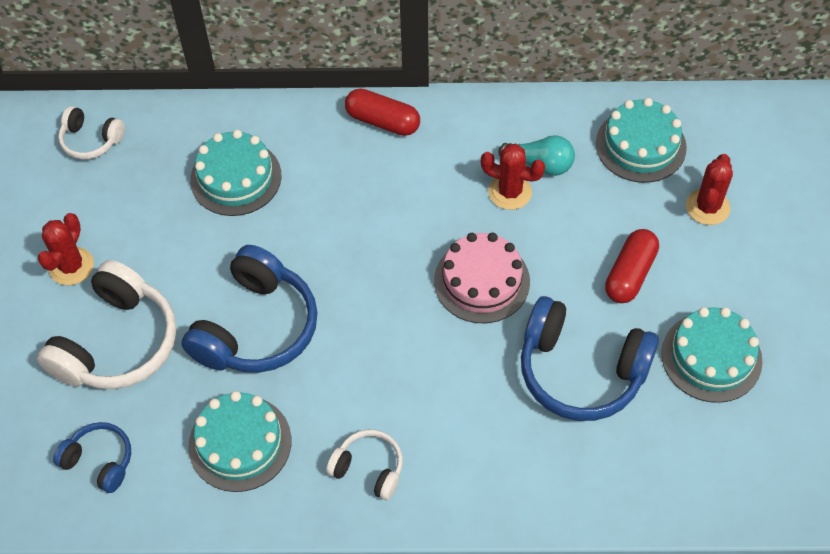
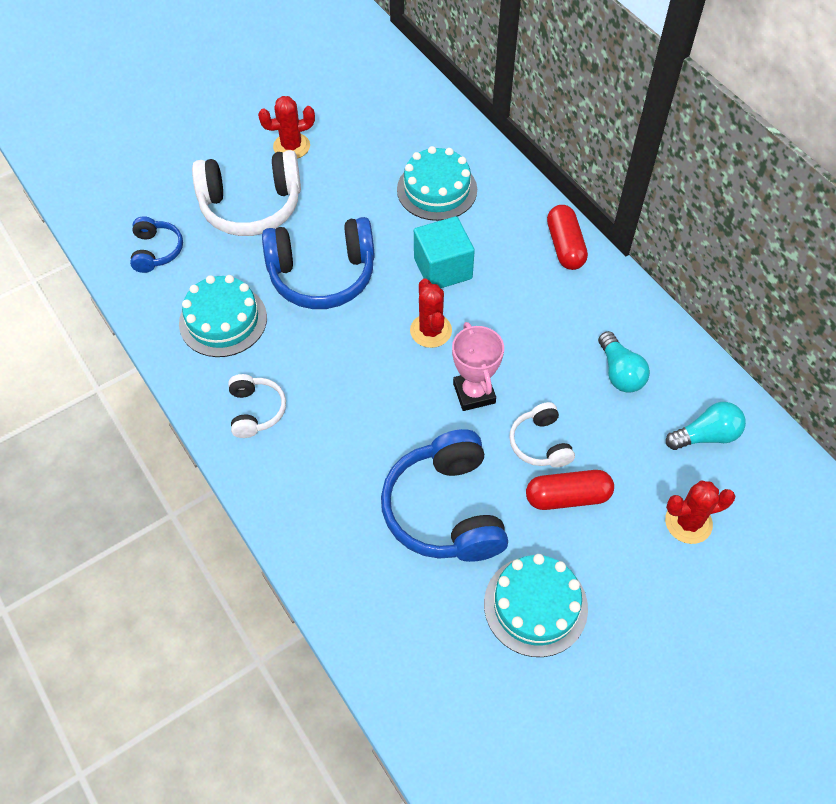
camera: 55 degrees right, 0 degrees up
(91, 140) = (399, 95): white headphones -> white headphones (540, 443)
(330, 226) = (443, 268): none -> turquoise cube
(481, 281) = (474, 393): pink cake -> pink trophy
(510, 192) = (574, 366): red cactus -> red cactus (431, 331)
(640, 145) = (706, 435): turquoise cake -> turquoise light bulb

